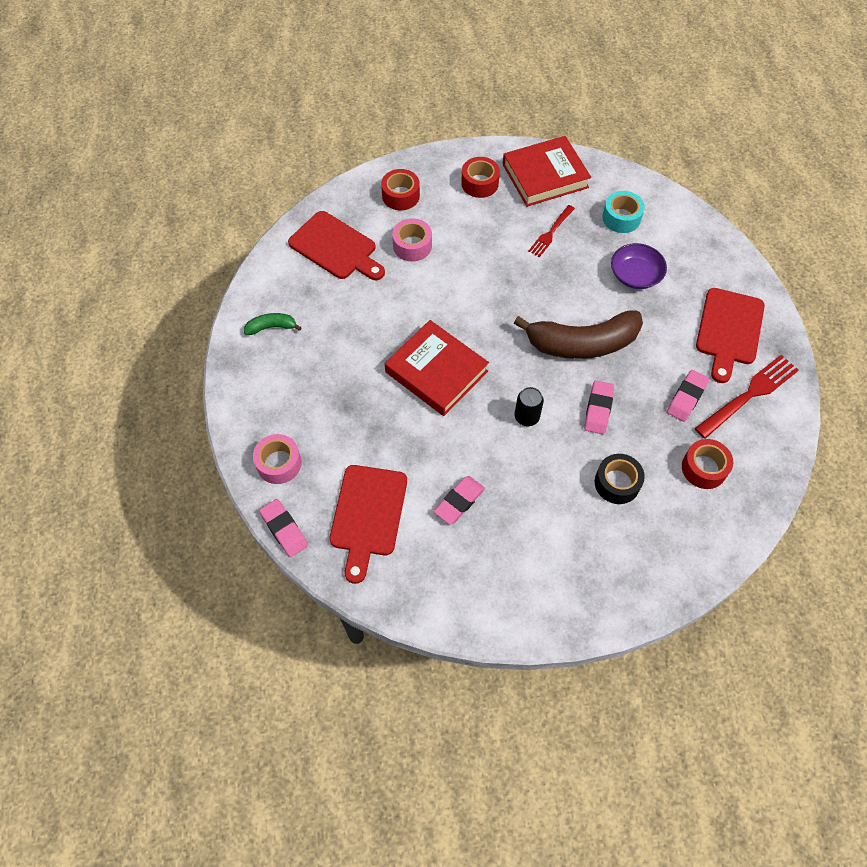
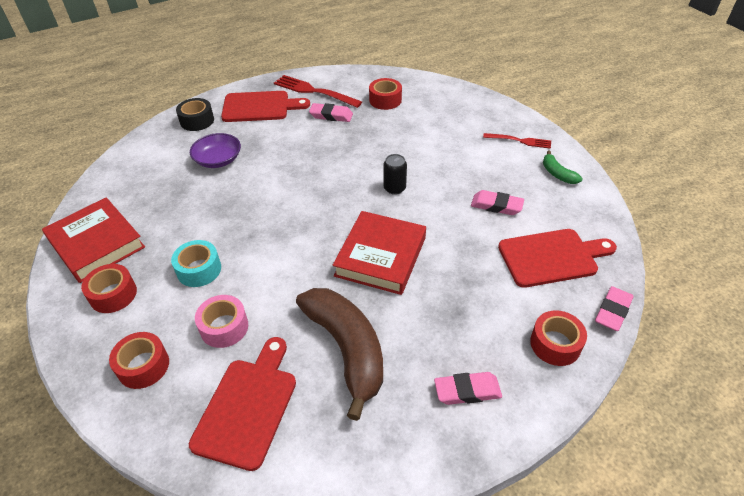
camera: 110 degrees left, 15 degrees down
(271, 327) = (397, 428): green banana -> green banana (557, 174)
(279, 463) = (555, 344): pink tape -> red tape
(551, 232) = (179, 221): red fork -> red fork (519, 141)
(582, 343) = (305, 174): brown banana -> brown banana (346, 349)
(598, 409) = (365, 153): pink eraser -> pink eraser (467, 391)
(617, 483) = (422, 133): black tape -> black tape (197, 121)
(621, 218) = (150, 180): turquoise tape -> turquoise tape (199, 270)

